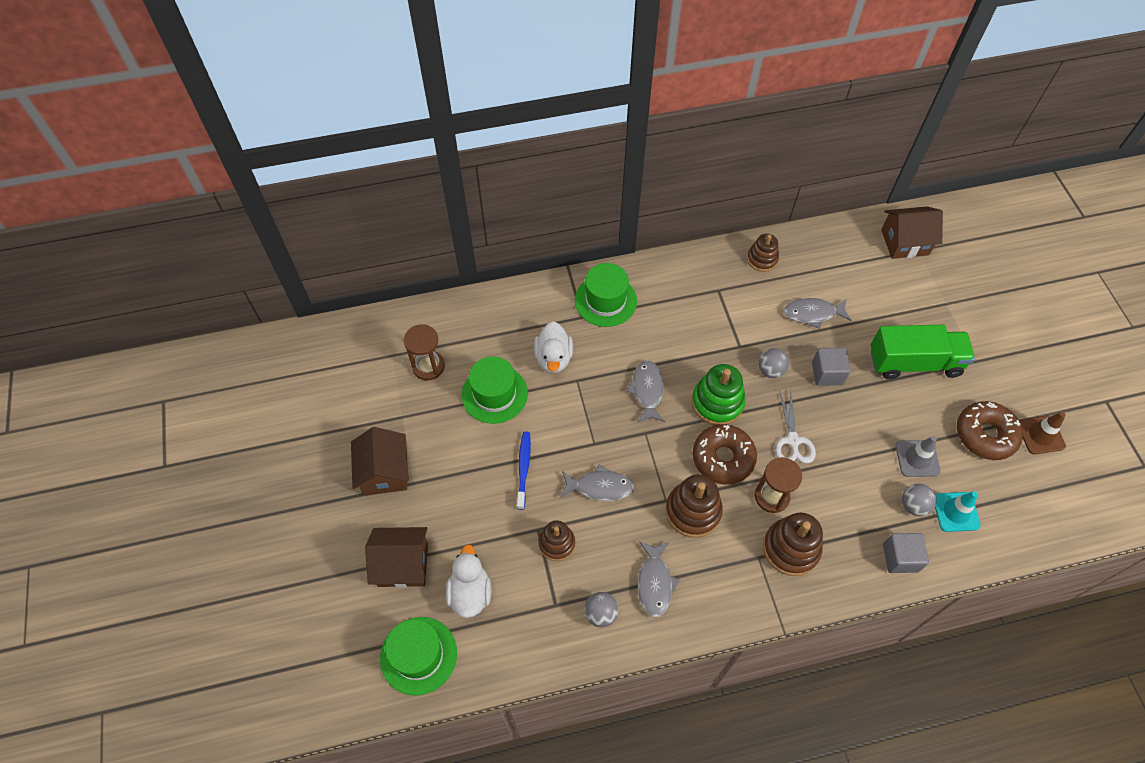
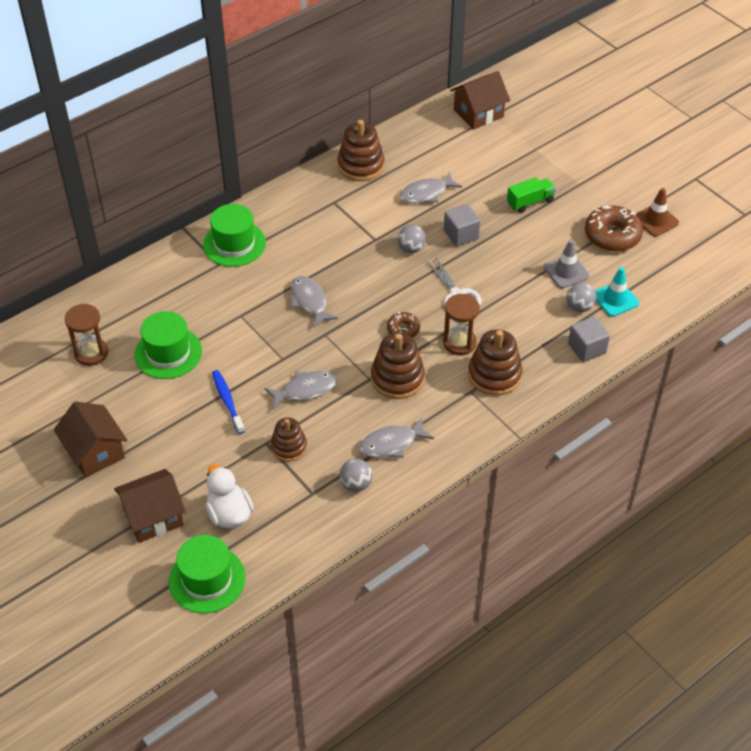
camera: 25 degrees left, 10 degrees down
(553, 358) = (209, 306): white duck -> none
(655, 583) = (391, 443): grey fish -> grey fish turned 90 degrees clockwise
(717, 402) = (377, 289): green stacking toy -> none
(723, 458) = (403, 329): brown donut -> brown donut, size x0.55
(762, 259) = (361, 165): brown stacking toy -> brown stacking toy, size x1.55
(914, 363) = (530, 202): green truck -> green truck, size x0.54

